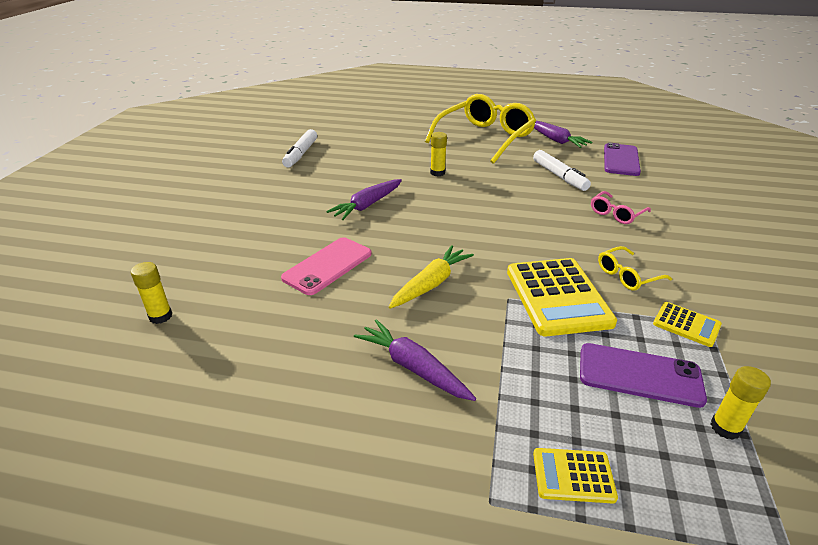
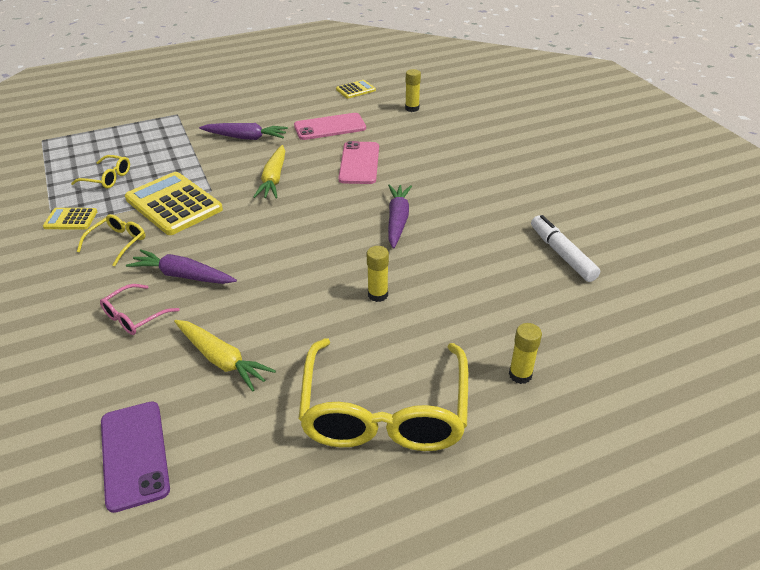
camera: 145 degrees right, 5 degrees up
(292, 333) = (330, 127): none -> pink phone
(555, 140) = (265, 469): purple carrot -> purple carrot (182, 275)
(559, 176) = (222, 360): white marker -> yellow carrot
(573, 475) = (141, 131): yellow calculator -> yellow calculator (355, 90)
(616, 214) = (134, 317): pink glasses -> pink glasses turned 150 degrees counterclockwise
(639, 375) = (108, 178): purple phone -> yellow glasses
(725, 428) = (59, 171): yellow glue stick -> yellow glue stick (520, 375)

